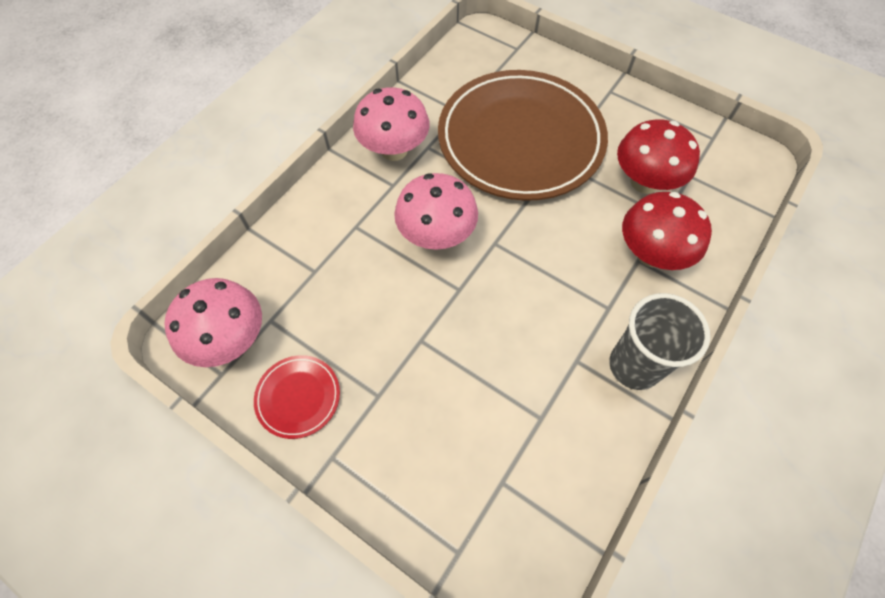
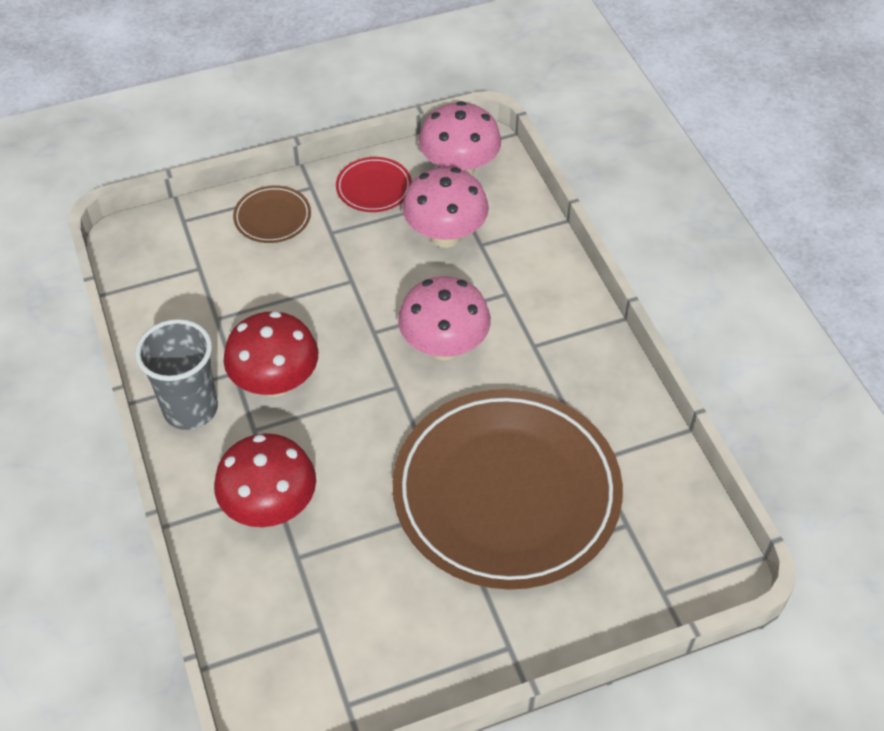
camera: 125 degrees right, 10 degrees down
(394, 150) = (580, 370): pink mushroom -> pink mushroom (445, 235)
(395, 463) = (272, 217): none -> brown plate
(644, 182) = (352, 572): red mushroom -> red mushroom (276, 382)

